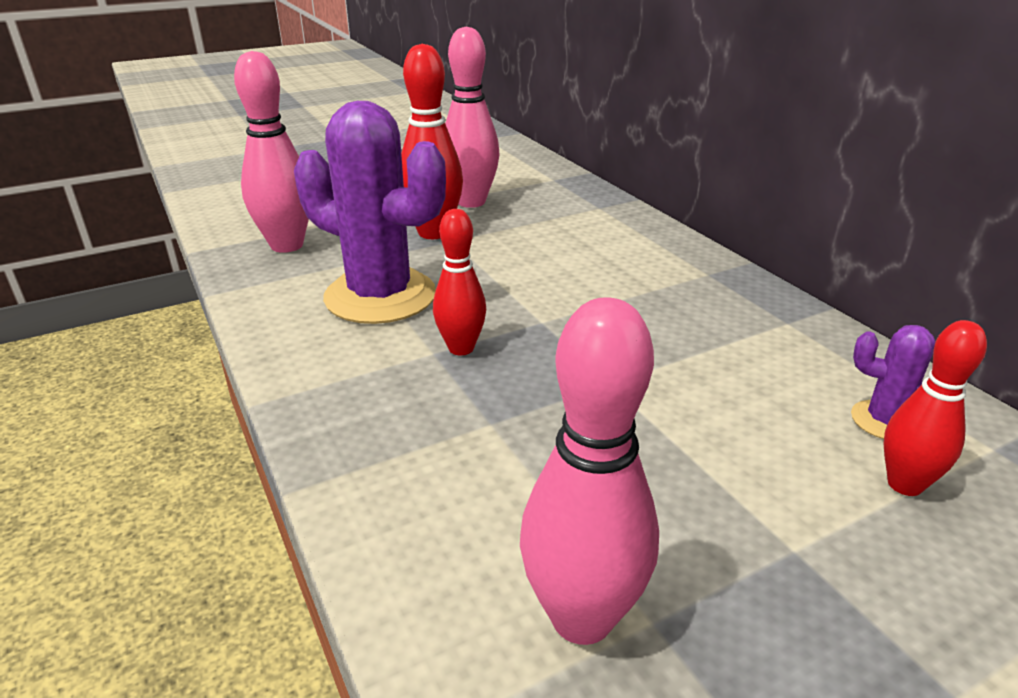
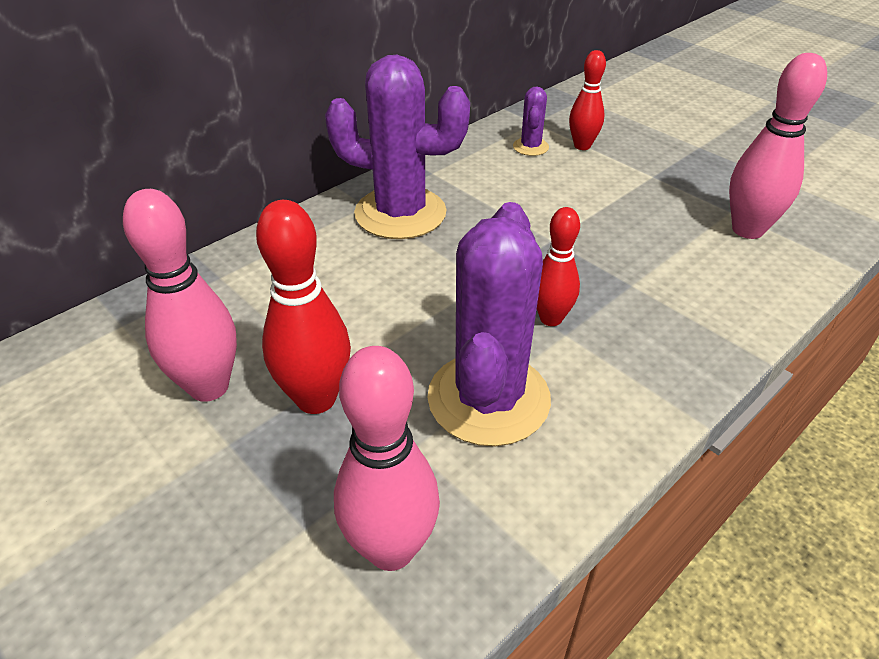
camera: 105 degrees left, 10 degrees up
(687, 290) = (400, 213): none -> purple cactus

